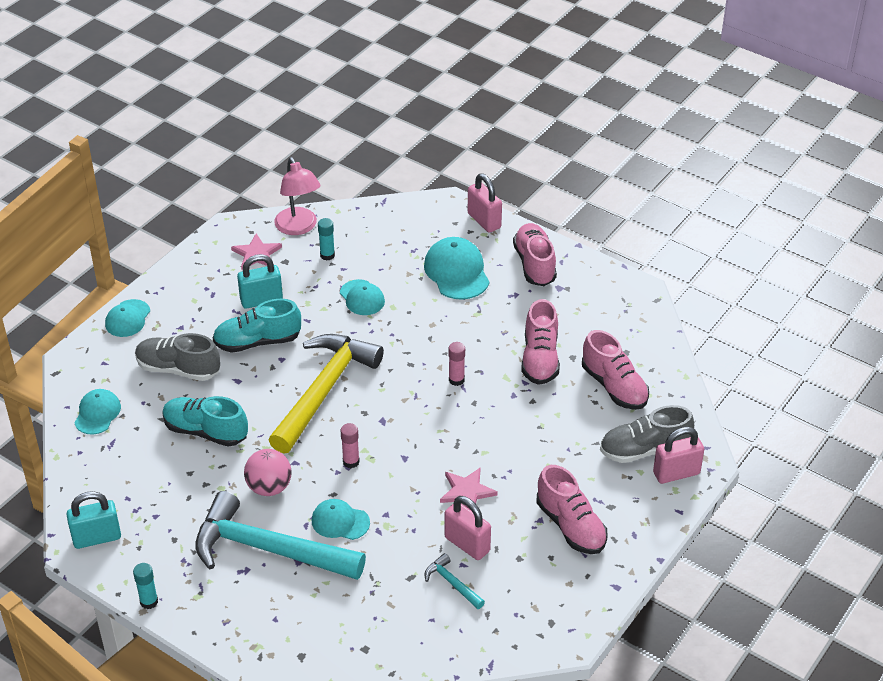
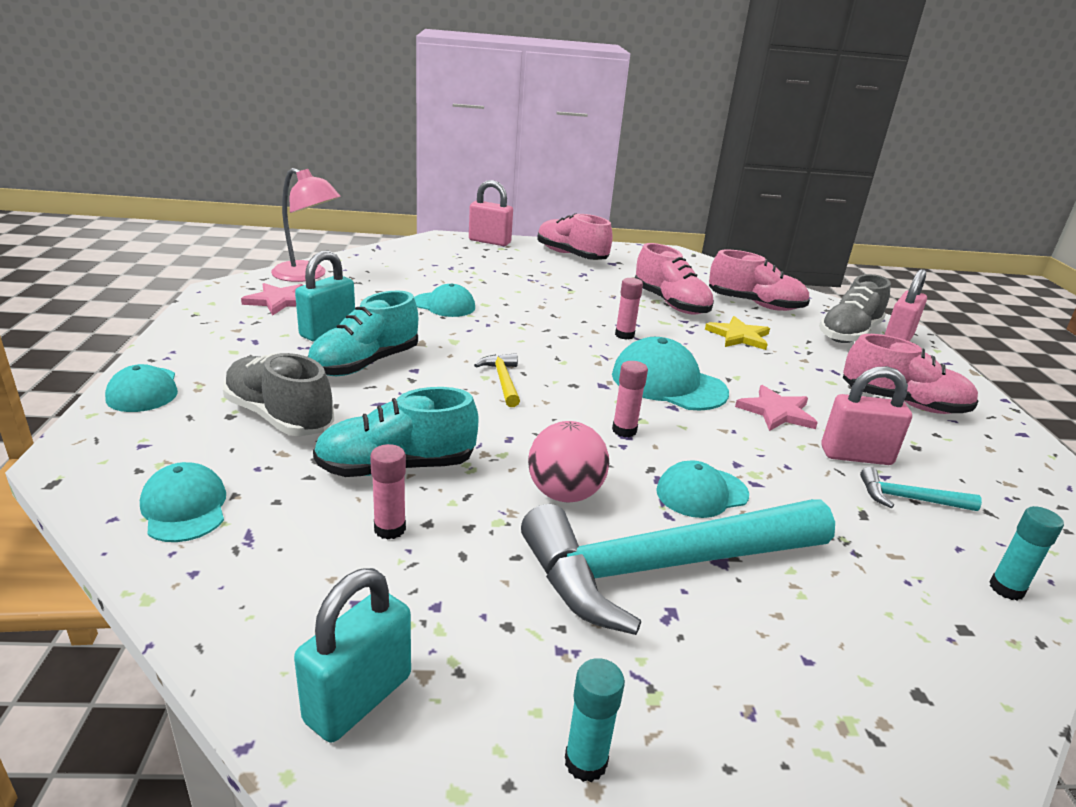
camera: 40 degrees left, 15 degrees down
(170, 468) = (390, 529): none -> pink glue stick
(178, 369) = (279, 417): grey shoe -> grey shoe turned 60 degrees clockwise
(324, 390) = (502, 381): yellow hammer -> yellow hammer, size x0.41
(327, 255) = (365, 286): turquoise glue stick -> turquoise glue stick (1006, 589)
(456, 272) = (512, 271): turquoise cap -> turquoise cap (668, 383)
(545, 415) = (739, 336): none -> yellow star

